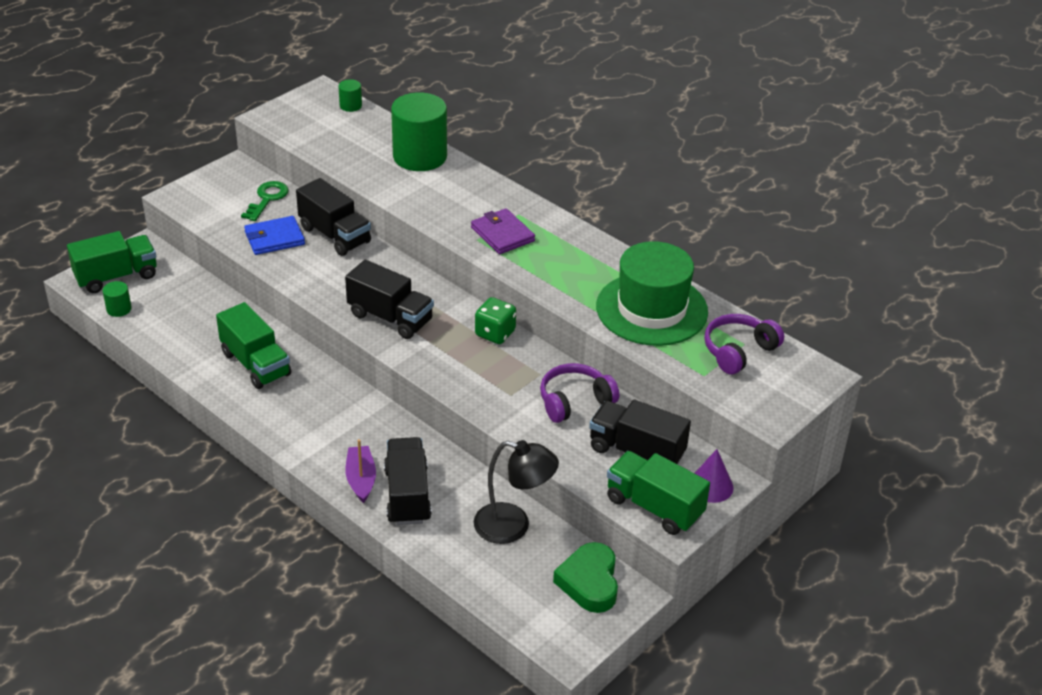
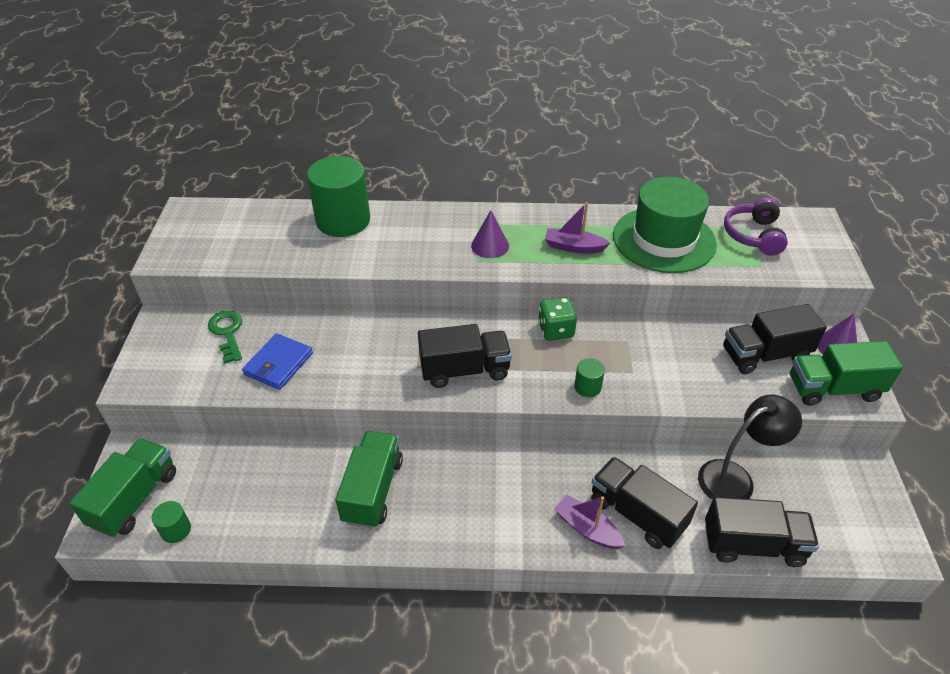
camera: 40 degrees left, 5 degrees up
(256, 364) = (373, 490): green truck -> green truck turned 90 degrees counterclockwise
(335, 235) = (328, 329): black truck -> black truck (753, 545)
(350, 106) = (229, 210): green cylinder -> green cylinder (587, 387)
(502, 234) = (490, 245): purple wallet -> purple cone
(567, 272) = (574, 247): none -> purple boat
(574, 401) = (677, 345): purple headphones -> none
(589, 582) = (835, 481): green heart -> none

